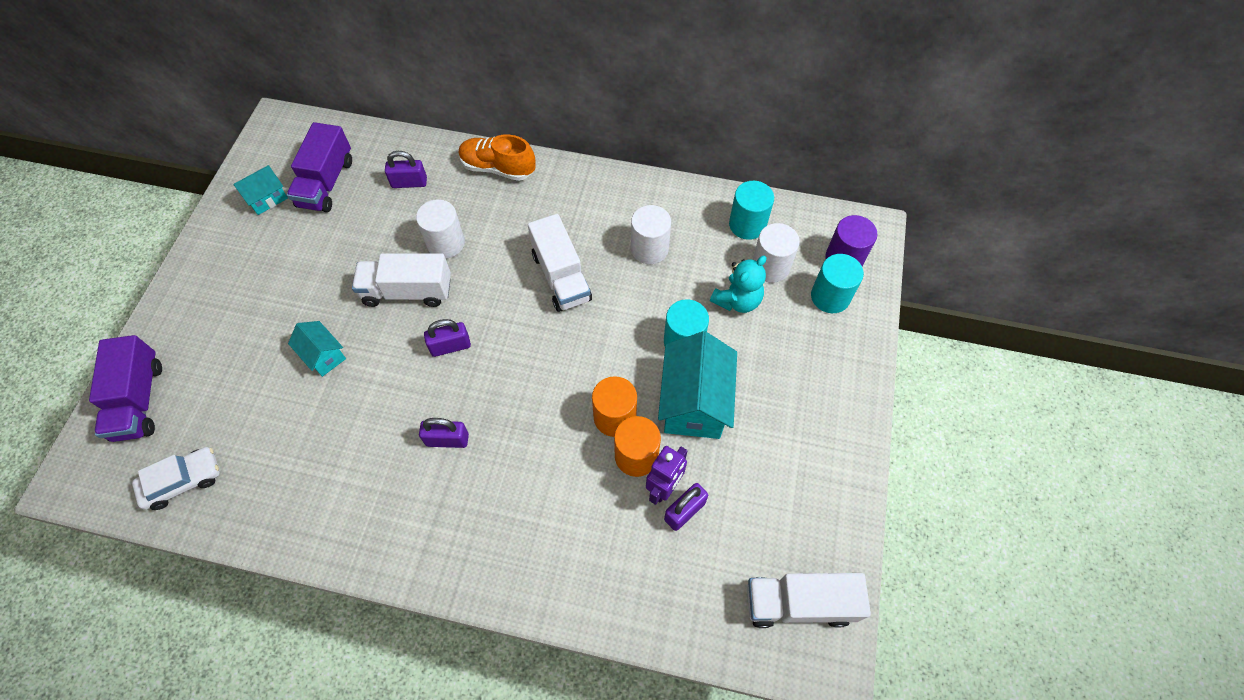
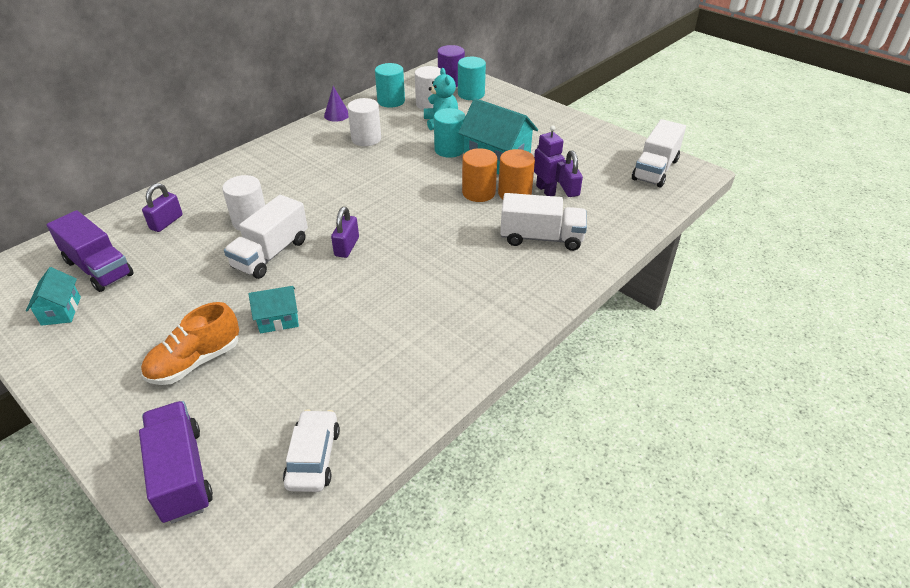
camera: 60 degrees left, 20 degrees down
(139, 400) = (182, 474): purple truck -> purple truck turned 135 degrees counterclockwise
(447, 440) = (426, 272): purple padlock -> none
(498, 168) = (215, 176): orange shoe -> orange shoe (195, 362)
(561, 277) = (346, 179): white truck -> white truck (541, 238)
(678, 192) = (337, 115): none -> purple cone

